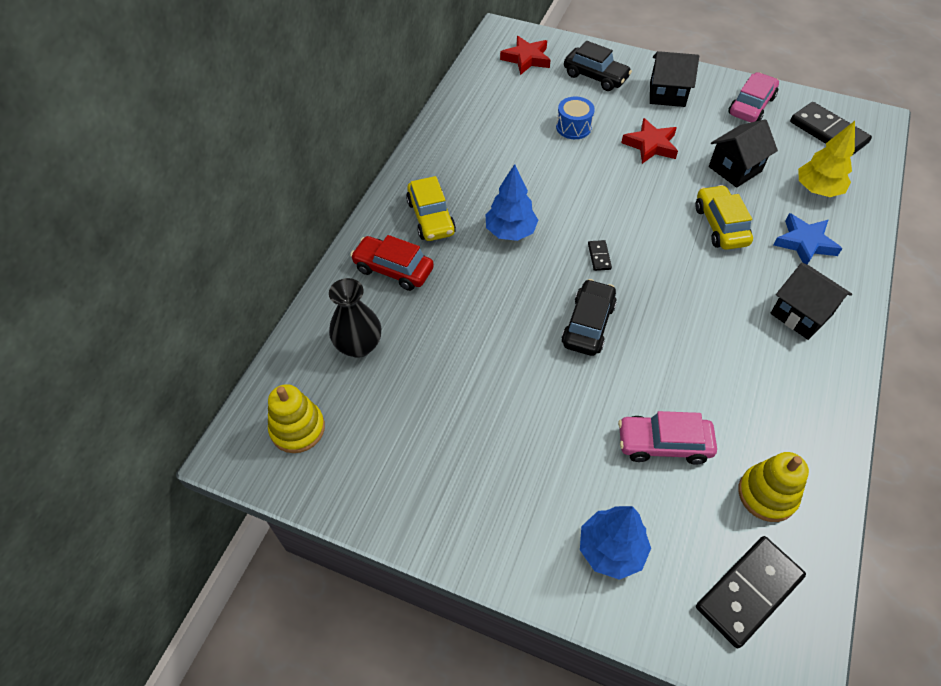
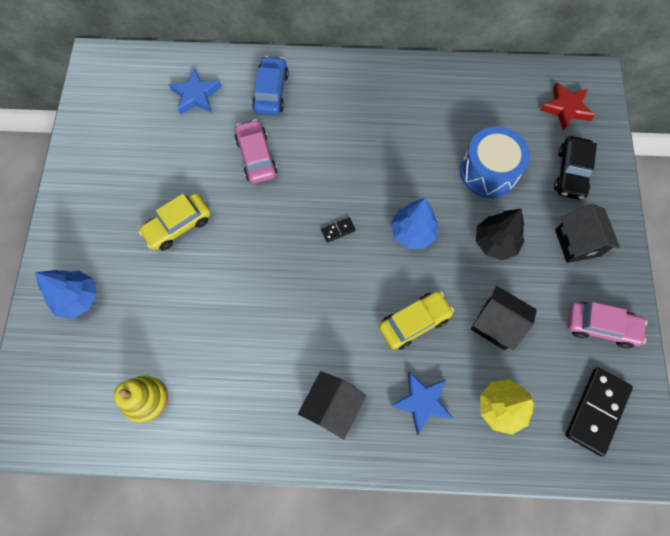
camera: 70 degrees right, 15 degrees up
(297, 429) = (121, 86): yellow stacking toy -> none
(359, 345) = (196, 95): black vase -> blue star
(393, 269) = (271, 92): red car -> blue car
(431, 218) = (332, 98): yellow car -> yellow car (178, 226)
(510, 232) = (339, 158): blue tree -> blue tree (412, 232)
(573, 127) = (488, 172): blue drum -> blue drum, size x1.68
(588, 324) = (264, 239): black car -> none
(650, 145) = (495, 242): red star -> black tree
(663, 444) = (170, 316): pink car -> pink car (256, 157)
(749, 592) = (66, 396): black domino -> none

